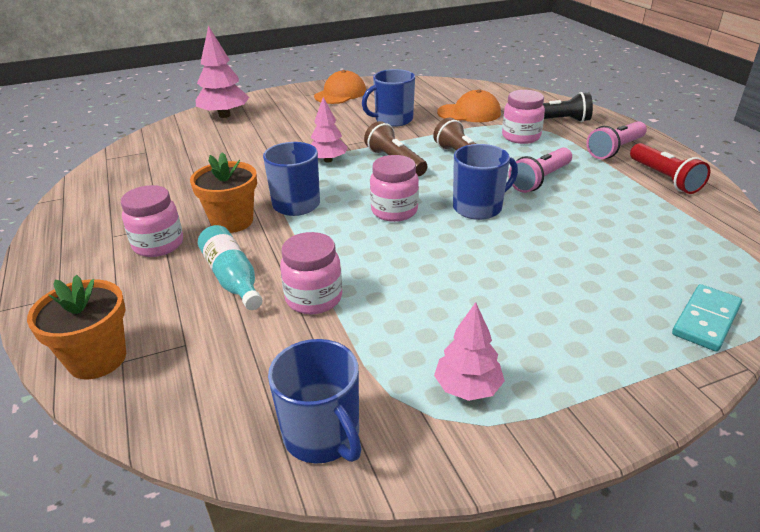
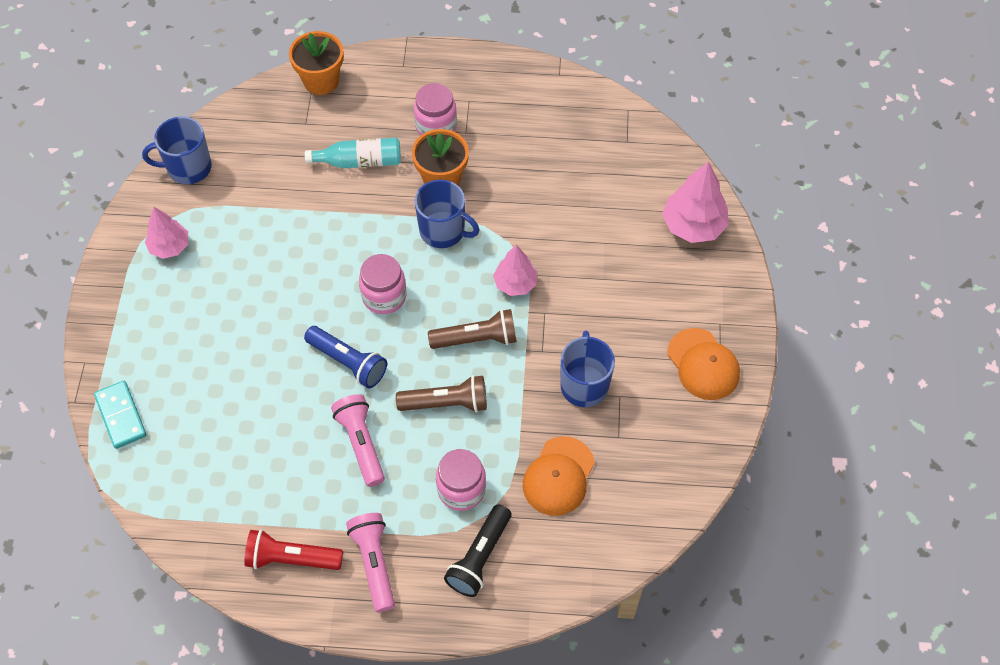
camera: 115 degrees right, 25 degrees up
(314, 298) = (304, 201): pink jar -> none
(478, 207) = (348, 362): blue mug -> blue flashlight

